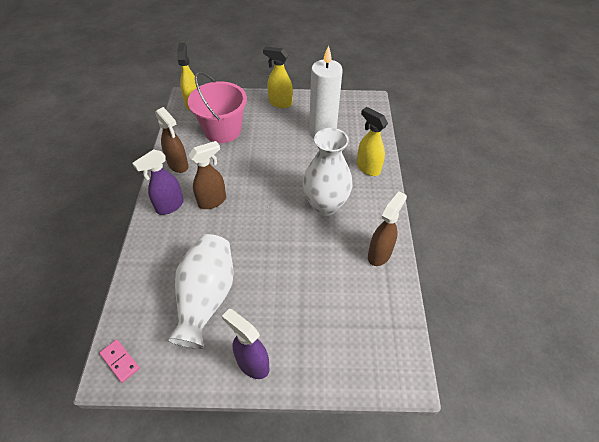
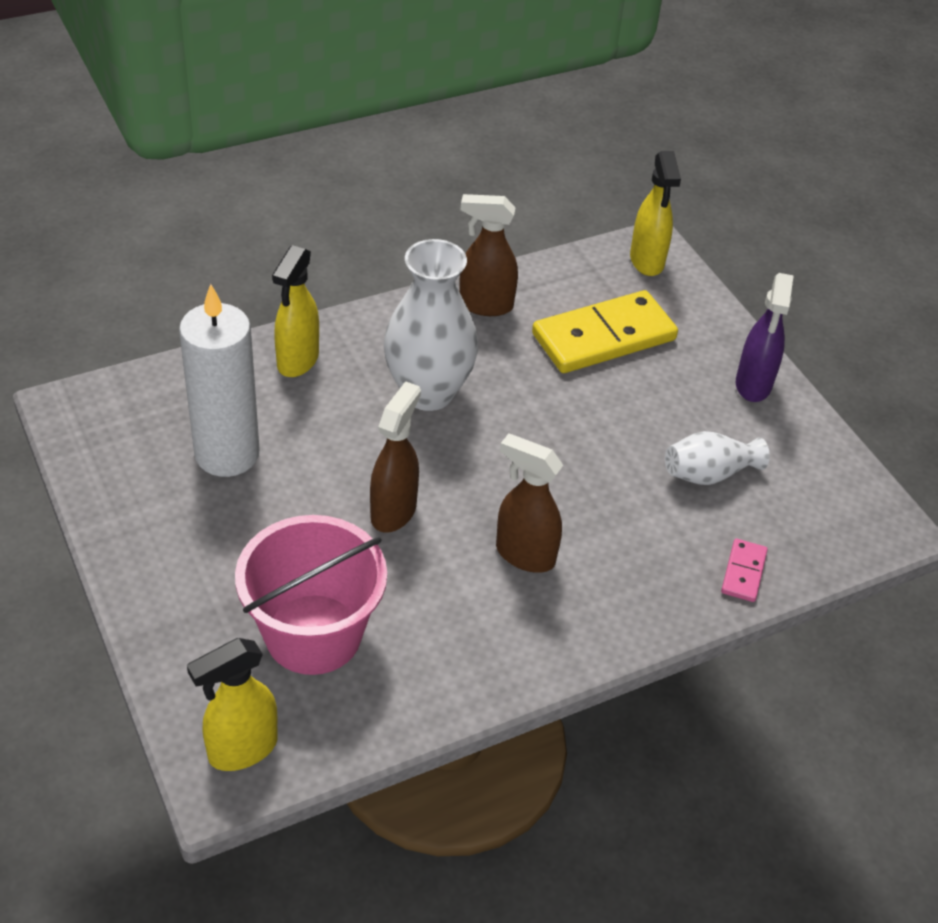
camera: 120 degrees left, 5 degrees down
(120, 361) = (871, 525): pink domino -> pink domino (743, 572)
(169, 206) = (582, 617): purple spray bottle -> none
(178, 165) = (469, 662): brown spray bottle -> brown spray bottle (394, 511)
(206, 298) = (708, 474): white vase -> white vase, size x0.56
(280, 103) = (154, 564): yellow spray bottle -> yellow spray bottle (647, 261)
(330, 300) = (603, 337): none -> yellow domino

